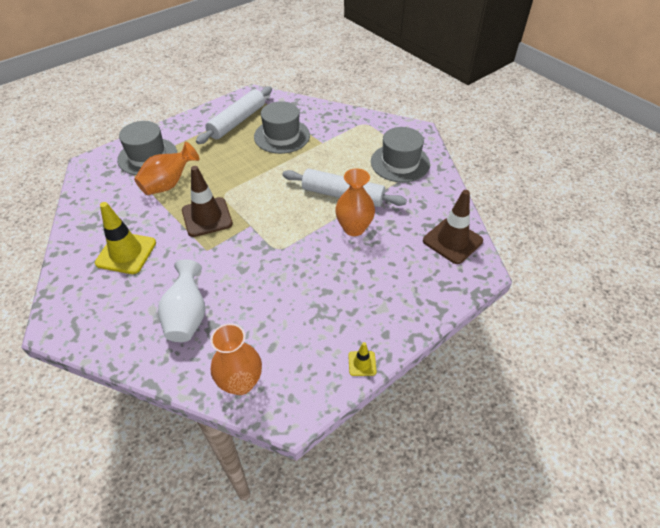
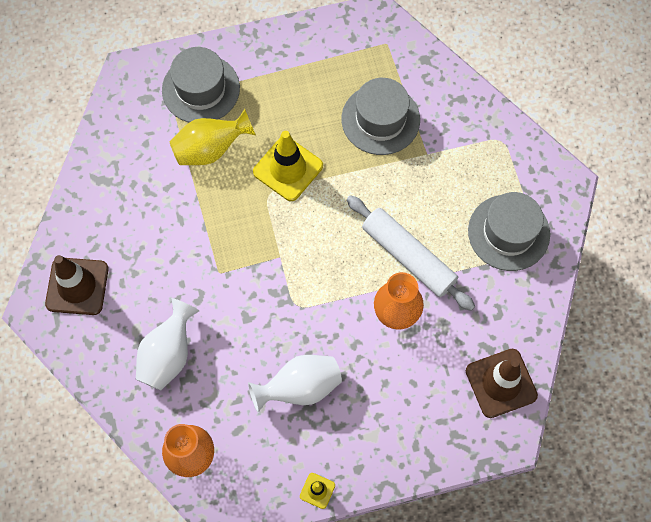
camera: 25 degrees right, 20 degrees up
(126, 253) = (132, 239): yellow traffic cone -> yellow traffic cone (288, 169)
(169, 184) = (211, 149): orange vase -> yellow vase
(207, 217) = (236, 223): brown traffic cone -> brown traffic cone (77, 286)
(237, 121) = (334, 67): white rolling pin -> none
(308, 298) = (299, 387): none -> white vase

